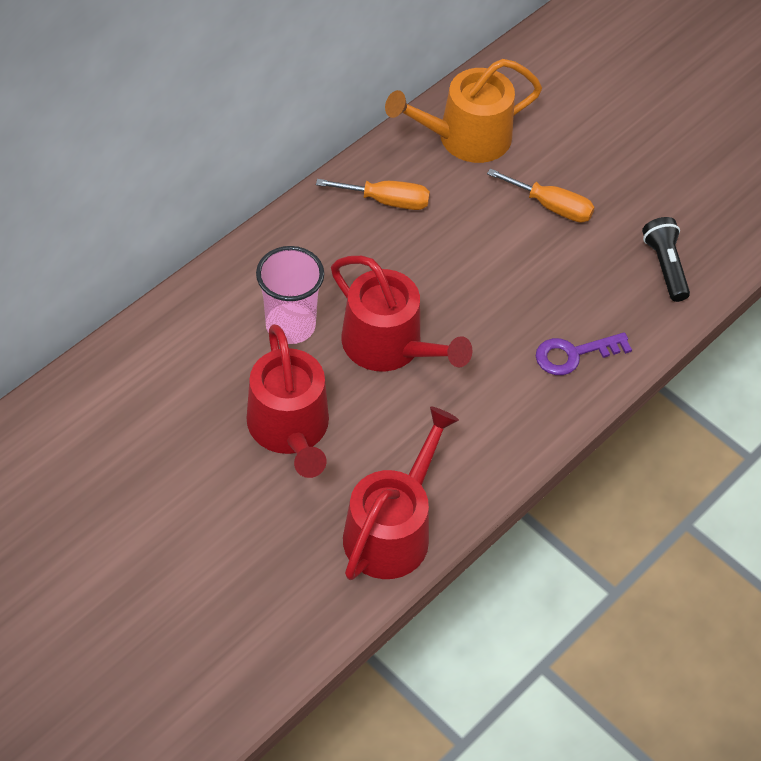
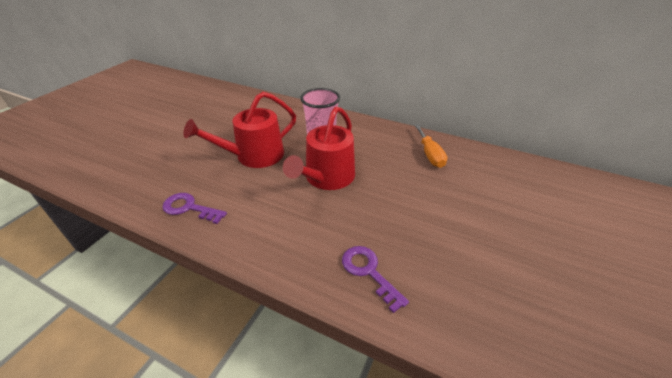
camera: 75 degrees right, 15 degrees down
(392, 530) = (189, 208): red watering can -> purple key
(466, 138) = (509, 174): orange watering can -> none
(551, 206) = (495, 227): orange screwdriver -> none
(665, 266) = (505, 321): black flashlight -> none

